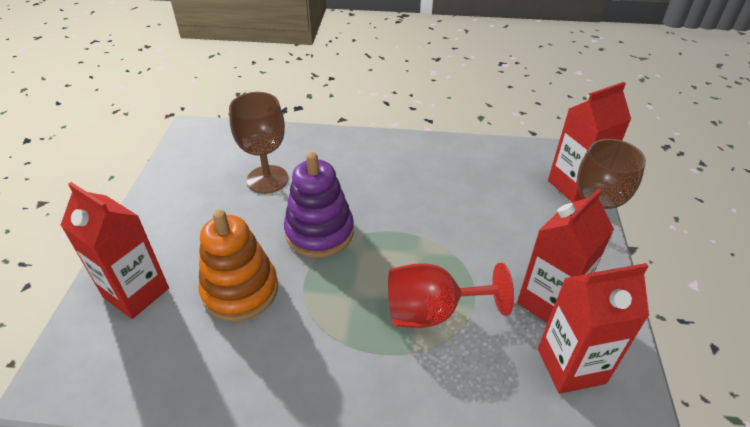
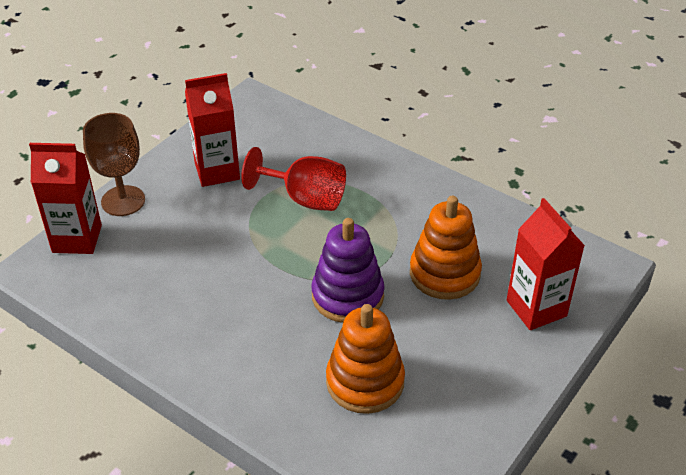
camera: 150 degrees left, 0 degrees up
(267, 179) = (365, 382): brown goblet -> orange stacking toy
(571, 366) = (246, 137): red carton -> none

